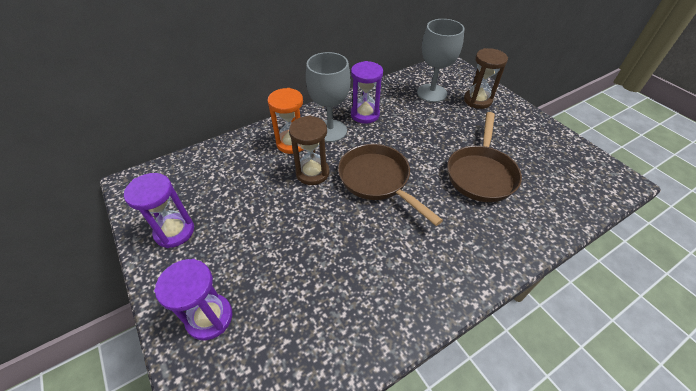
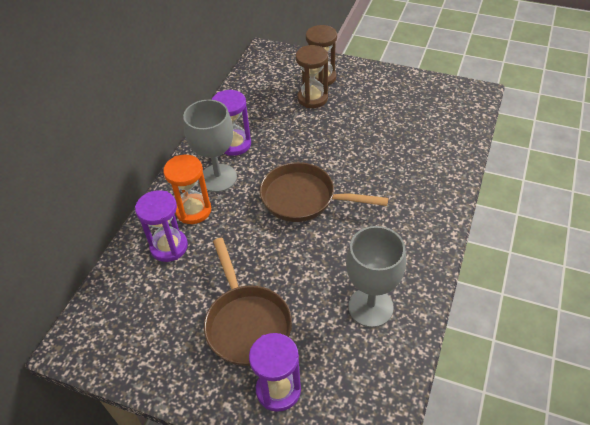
camera: 35 degrees left, 0 degrees up
(174, 231) = (169, 354): purple hourglass -> purple hourglass (169, 247)
(312, 173) = (241, 225): brown hourglass -> brown hourglass (312, 98)
(431, 93) = (276, 90): grey goblet -> grey goblet (370, 307)
(481, 173) = (378, 144): brown pan -> brown pan (246, 323)

